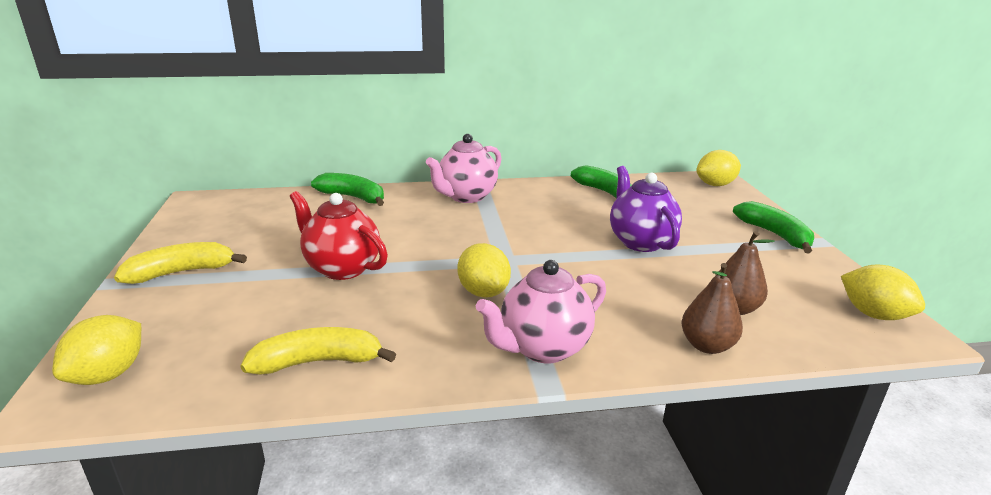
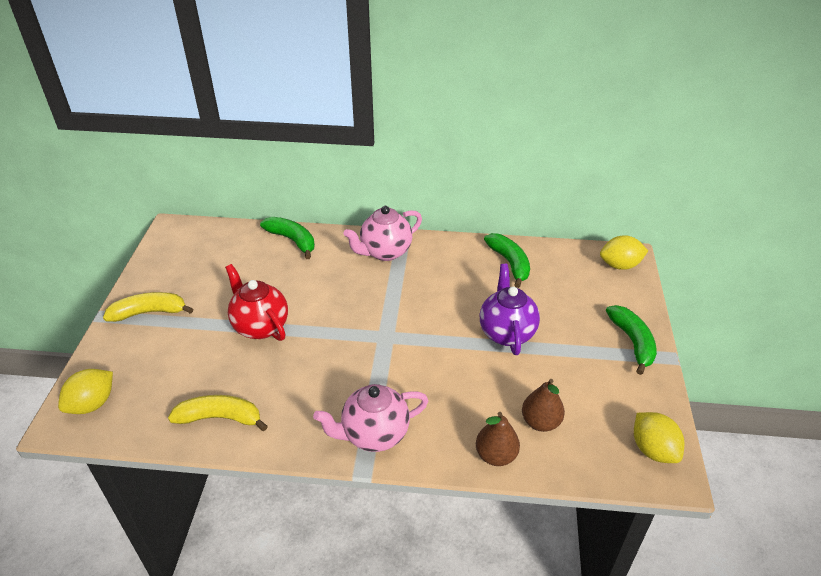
camera: 15 degrees right, 15 degrees up
(483, 292) = (354, 370): yellow lemon -> none

